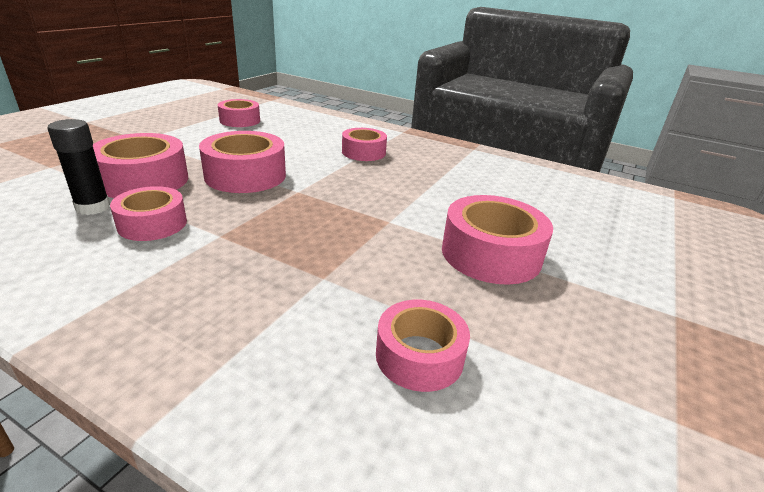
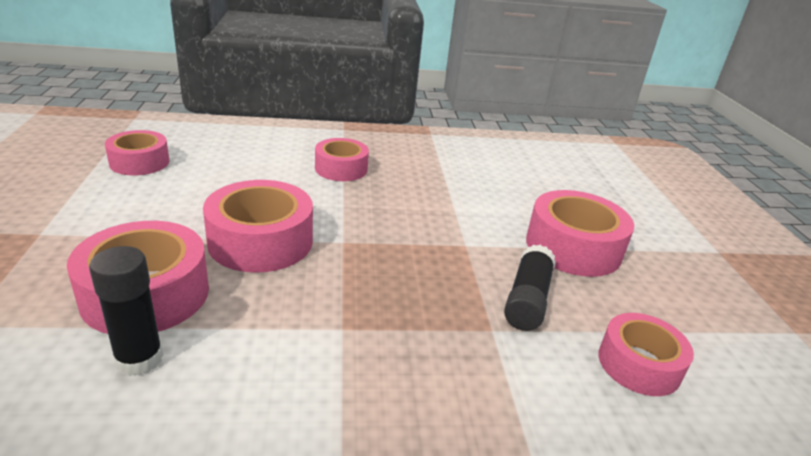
camera: 35 degrees left, 0 degrees up
(152, 224) = (250, 347): pink tape -> none
(385, 271) = (527, 299): none -> black glue stick

